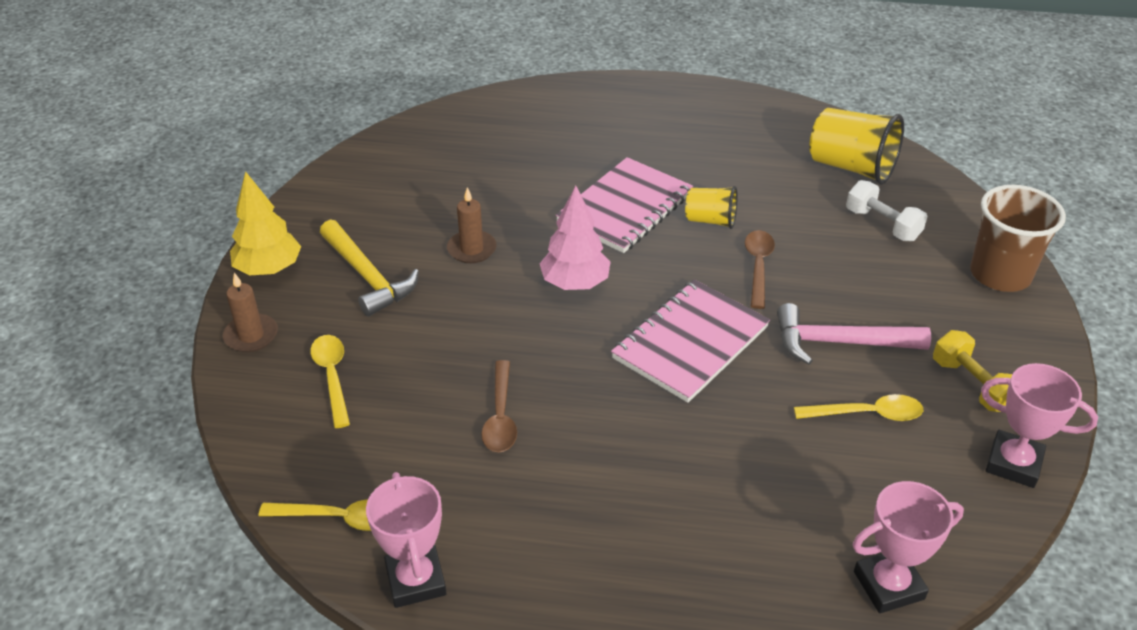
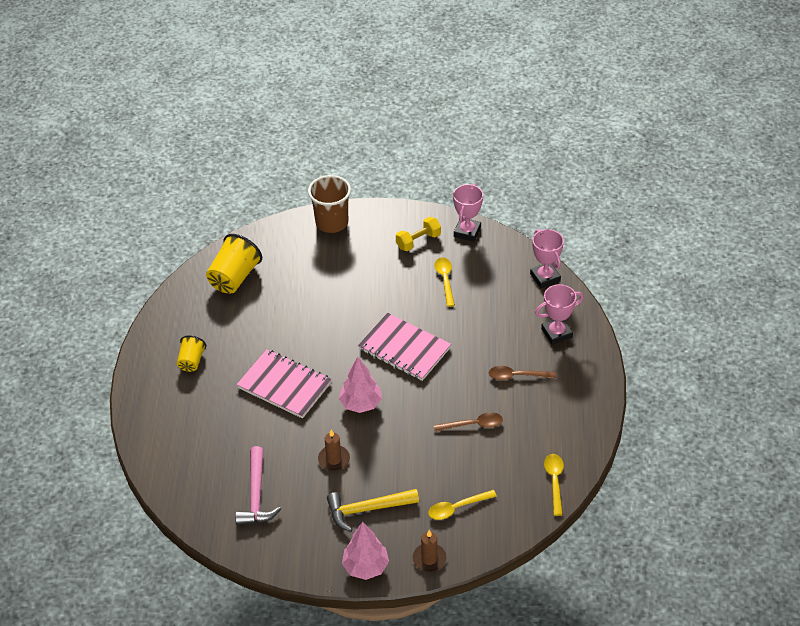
camera: 95 degrees left, 5 degrees up
(269, 269) = (366, 567): yellow tree -> pink tree
(368, 277) = (367, 509): yellow hammer -> yellow hammer turned 150 degrees counterclockwise
(416, 580) = (583, 443): pink trophy -> pink trophy (556, 333)
(710, 220) = (294, 343): yellow cup -> yellow cup (191, 361)
(758, 266) = (335, 321): brown spoon -> brown spoon (516, 376)
(839, 342) = (395, 288): pink hammer -> pink hammer (256, 495)
(882, 225) = (291, 267): white dumbbell -> none

